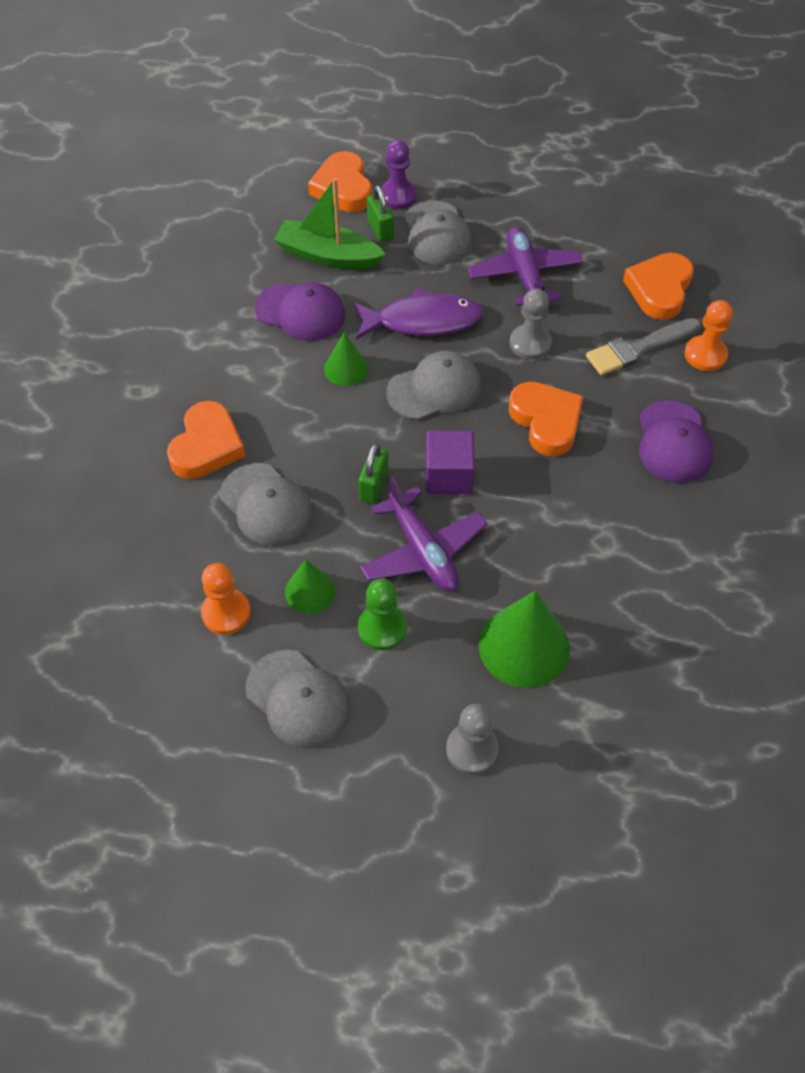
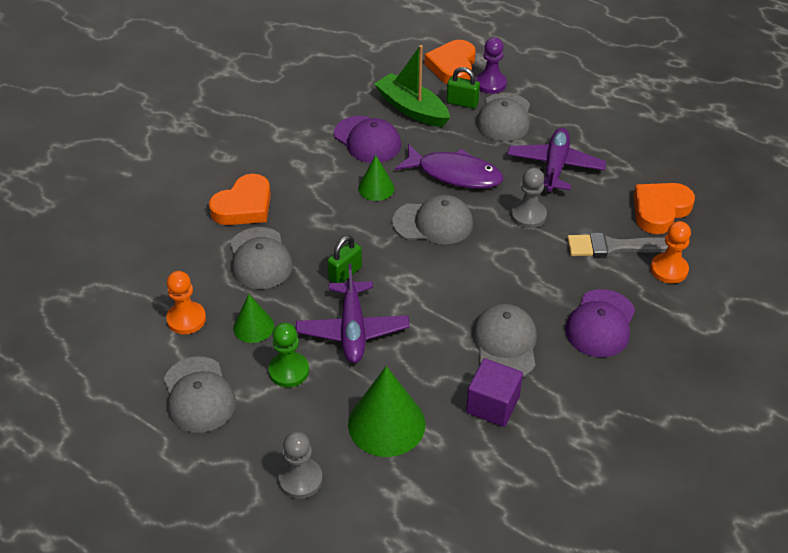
camera: 25 degrees right, 10 degrees down
(380, 230) = (462, 103): green padlock -> green padlock turned 75 degrees counterclockwise
(448, 476) = (405, 286): purple cube -> purple cube (492, 405)
(546, 421) = (506, 274): orange heart -> none
(592, 503) = (505, 344): none -> grey cap

